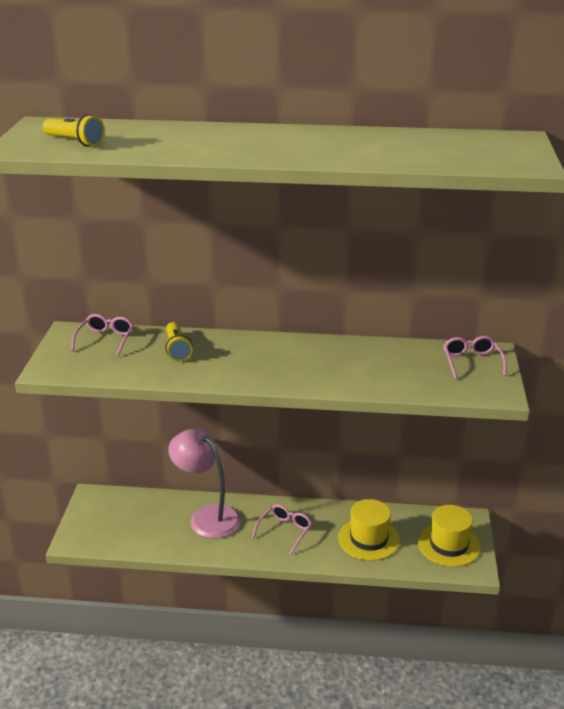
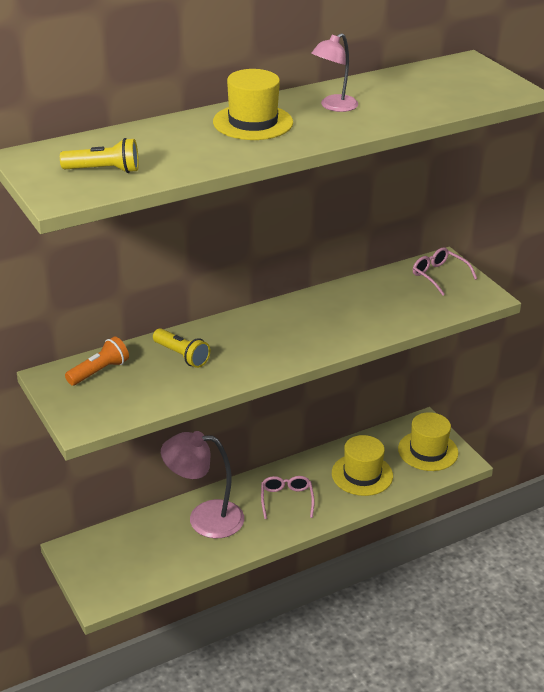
camera: 35 degrees left, 5 degrees up
(106, 340) = (99, 371): pink glasses -> orange flashlight
(243, 138) = (253, 122): none -> yellow hat
(331, 142) = (333, 106): none -> pink lamp

